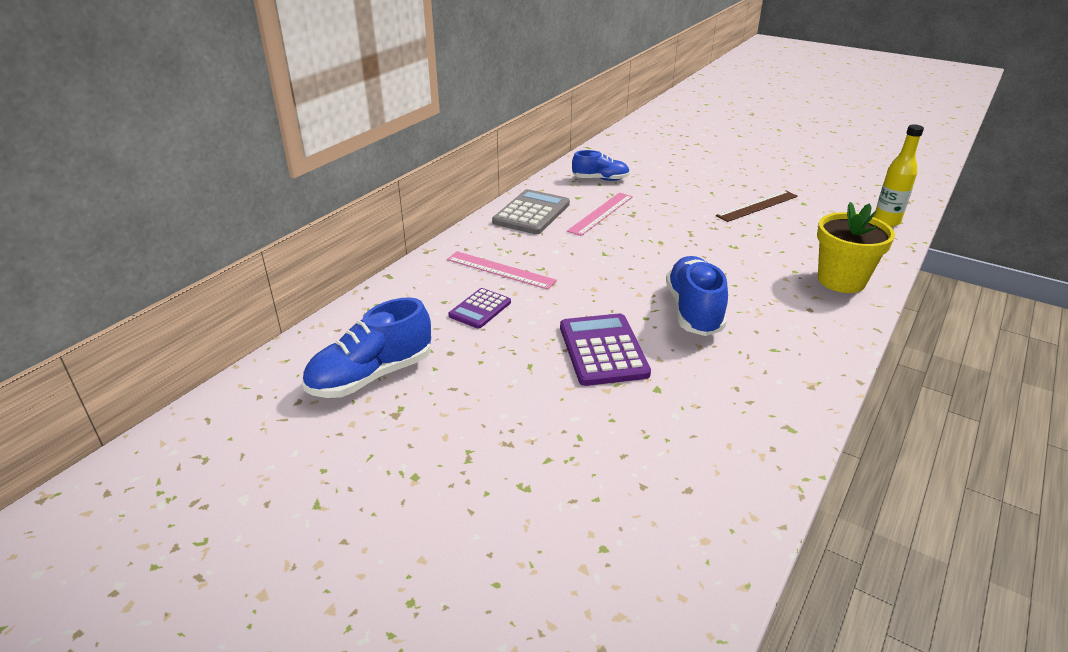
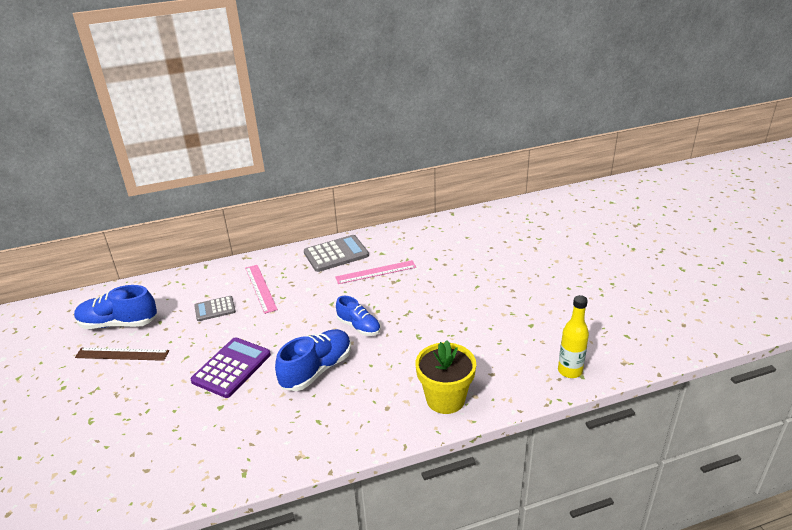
camera: 40 degrees right, 0 degrees up
(480, 309) = (215, 309): purple calculator -> grey calculator
(600, 179) = (418, 244): blue shoe -> blue shoe (359, 326)
(757, 206) = (491, 312): brown ruler -> brown ruler (122, 354)

